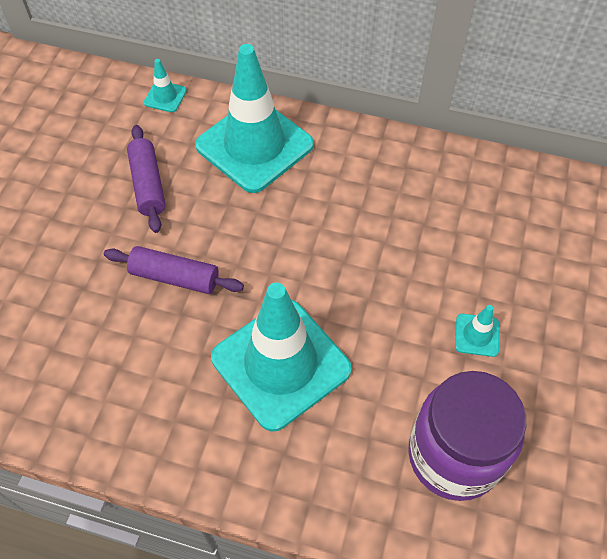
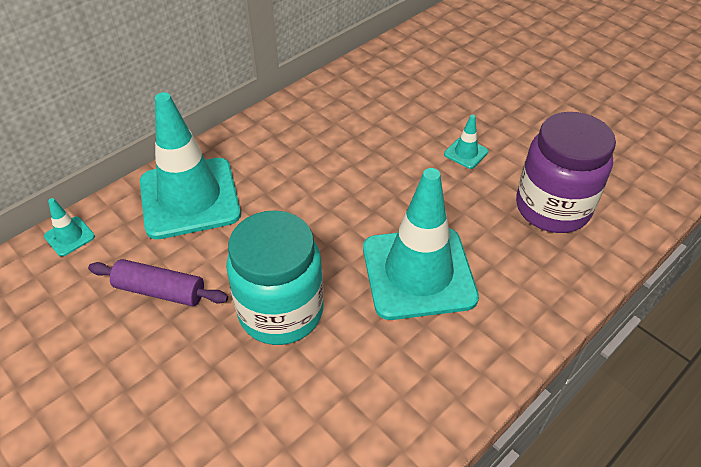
camera: 60 degrees left, 10 degrees down
(175, 277) = (281, 311): purple rolling pin -> turquoise jar

